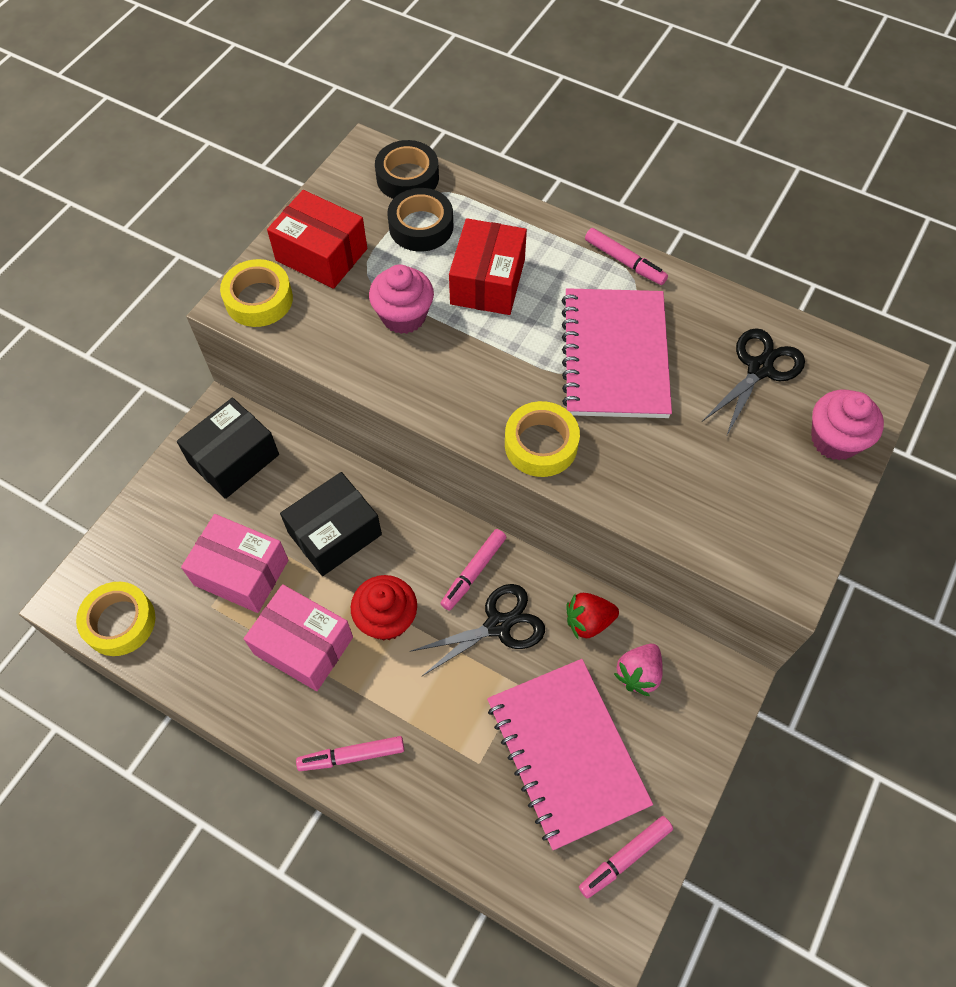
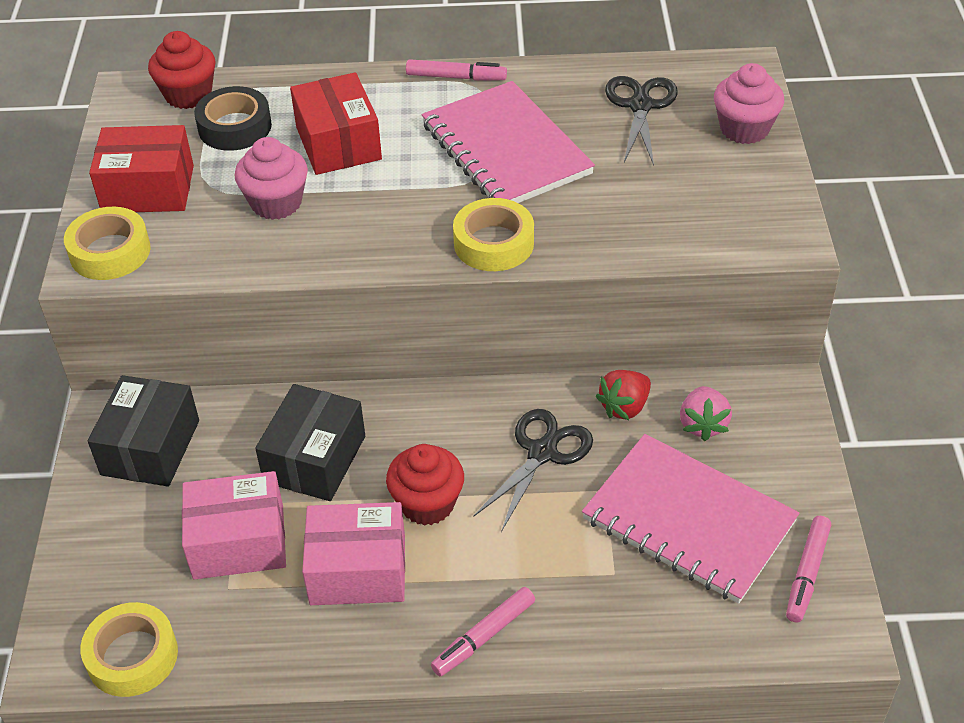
camera: 30 degrees left, 15 degrees down
(407, 177) = (188, 95): black tape -> red cupcake
(474, 572) = (483, 422): pink marker -> none

